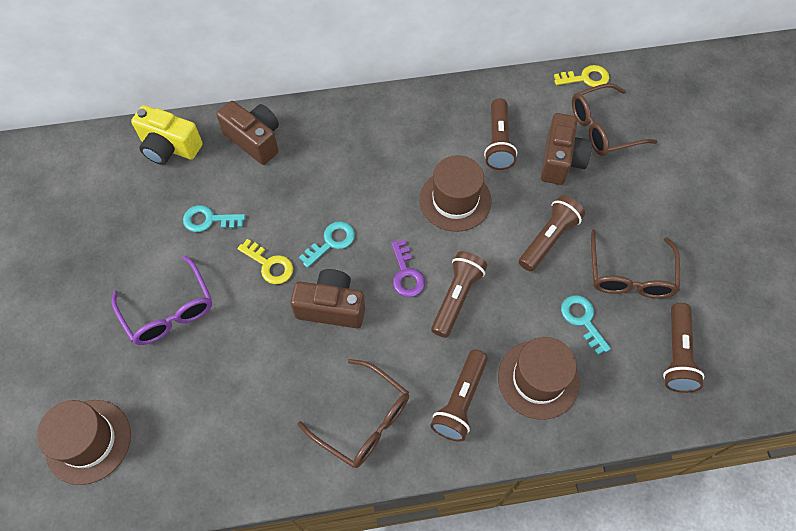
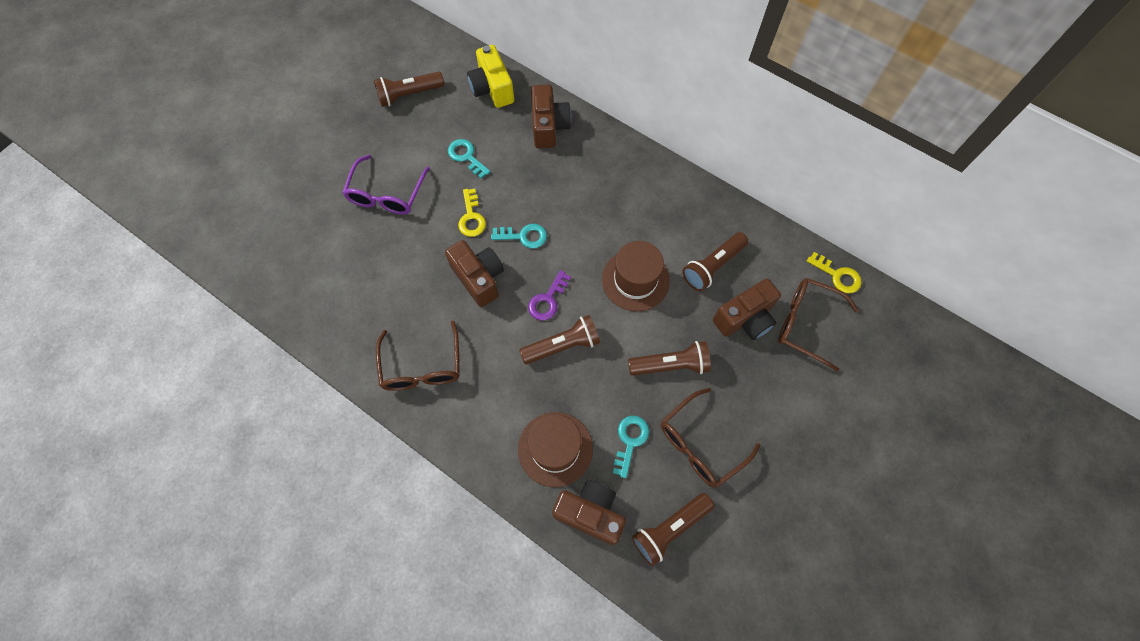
camera: 45 degrees right, 5 degrees up
(88, 441) = (270, 232): brown hat -> none
(460, 401) = (491, 412): brown flashlight -> brown flashlight (409, 95)
(615, 400) = (590, 513): none -> brown camera

